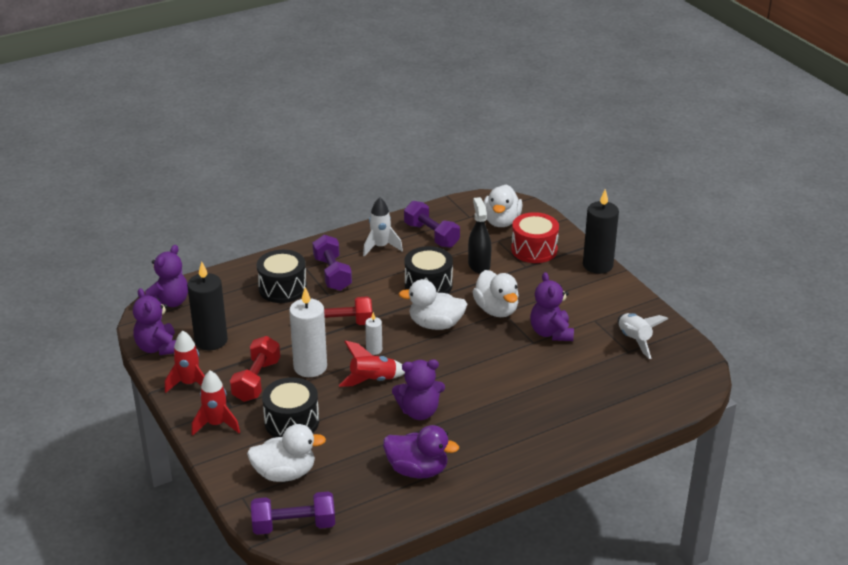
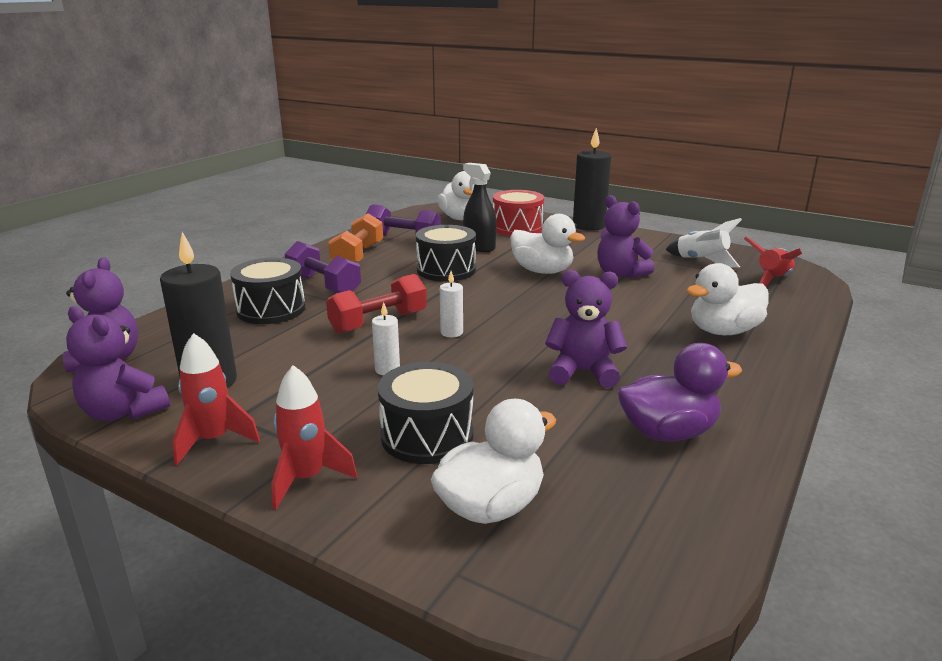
camera: 30 degrees left, 10 degrees down
(256, 380) = (323, 405): red dumbbell -> none
(294, 525) = (595, 582): purple dumbbell -> none
(310, 367) = (387, 370): white candle -> white candle, size x0.49
(372, 380) = (486, 360): red rocket -> red rocket (772, 281)
(380, 247) = (358, 256): white rocket -> orange dumbbell
(419, 412) = (583, 372): purple teddy bear -> purple teddy bear turned 135 degrees counterclockwise
(435, 324) = (495, 295): white duck -> white duck (723, 331)

